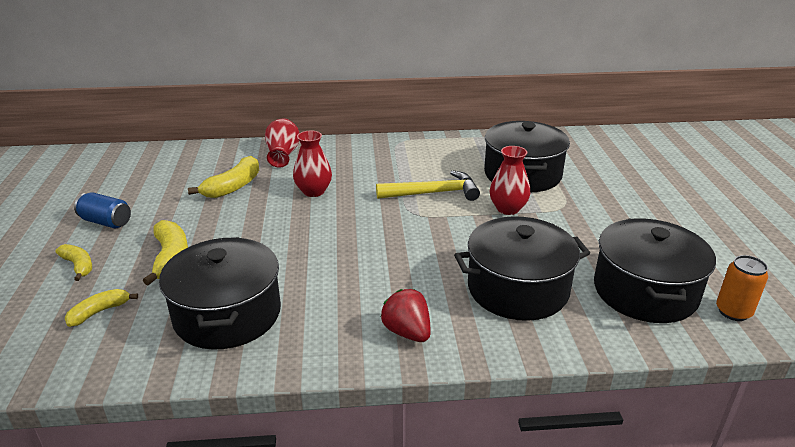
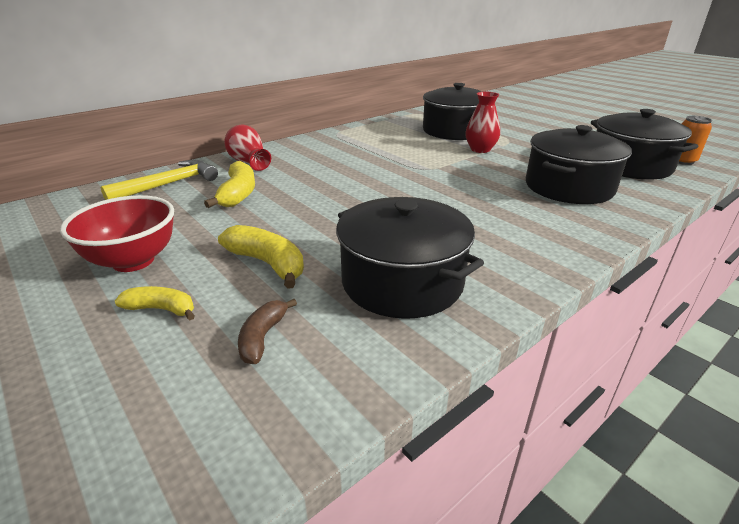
camera: 35 degrees left, 0 degrees up
(99, 312) = (262, 337): yellow banana -> brown banana
(106, 222) = (133, 261): blue can -> red bowl
(313, 191) = (321, 177): red vase -> none
(407, 332) = (556, 235): red strawberry -> none
(433, 193) = (416, 154): yellow hammer -> yellow hammer (169, 184)

